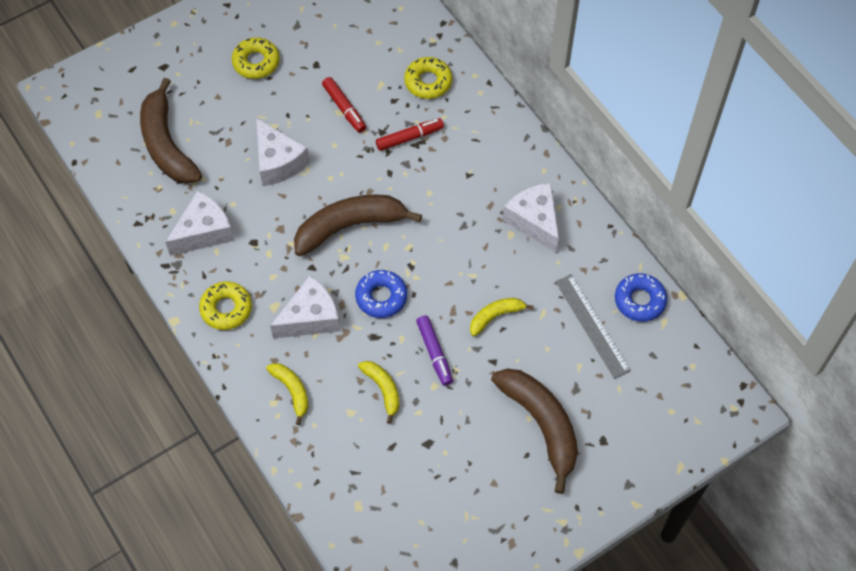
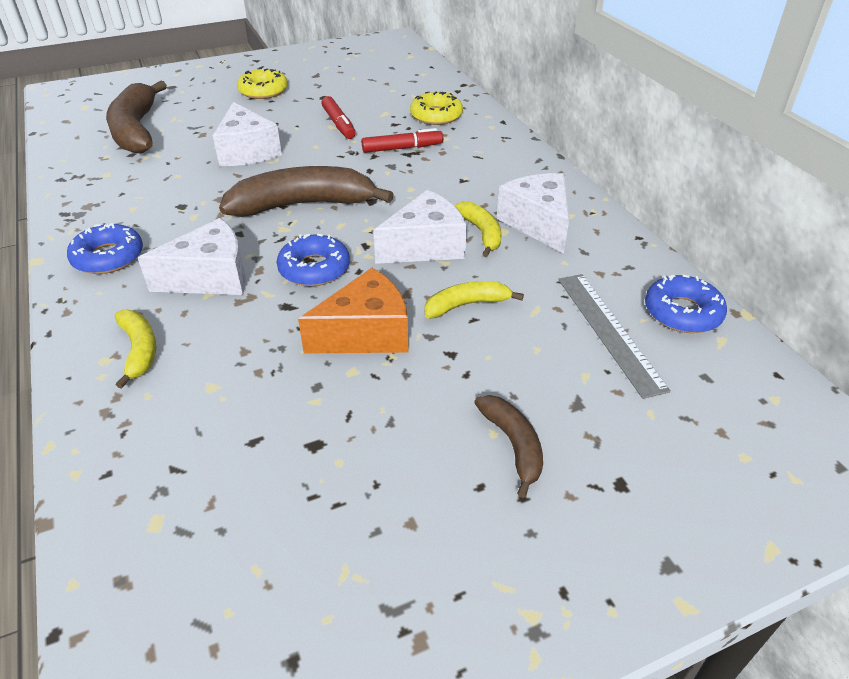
camera: 10 degrees right, 20 degrees down
(204, 232) = (129, 192): white cheese -> white cheese (425, 246)
(226, 309) = (108, 257): yellow donut -> blue donut
(383, 389) = (273, 365): yellow banana -> yellow banana (481, 233)
(434, 353) = (366, 333): purple marker -> orange cheese
(541, 425) = (513, 445): brown banana -> brown banana, size x0.52

